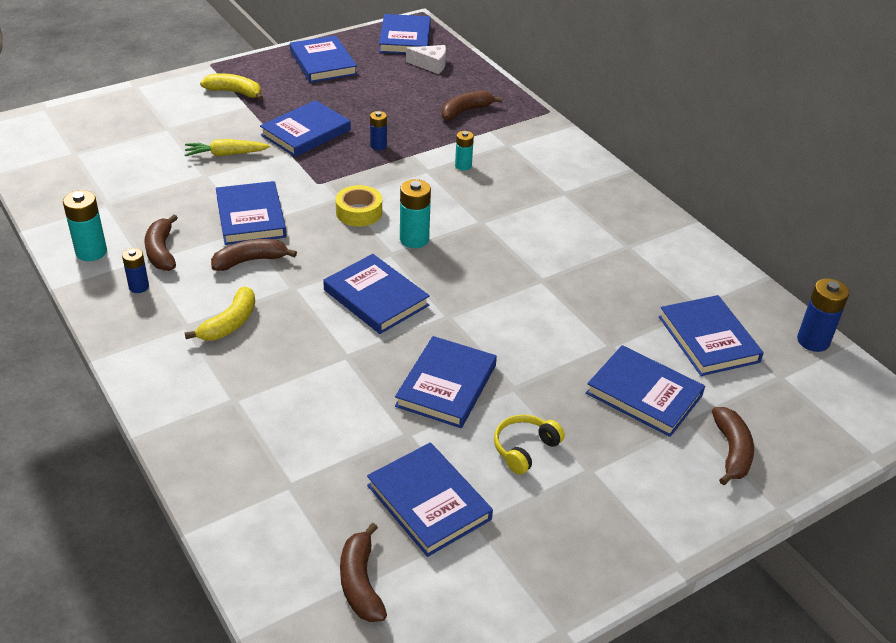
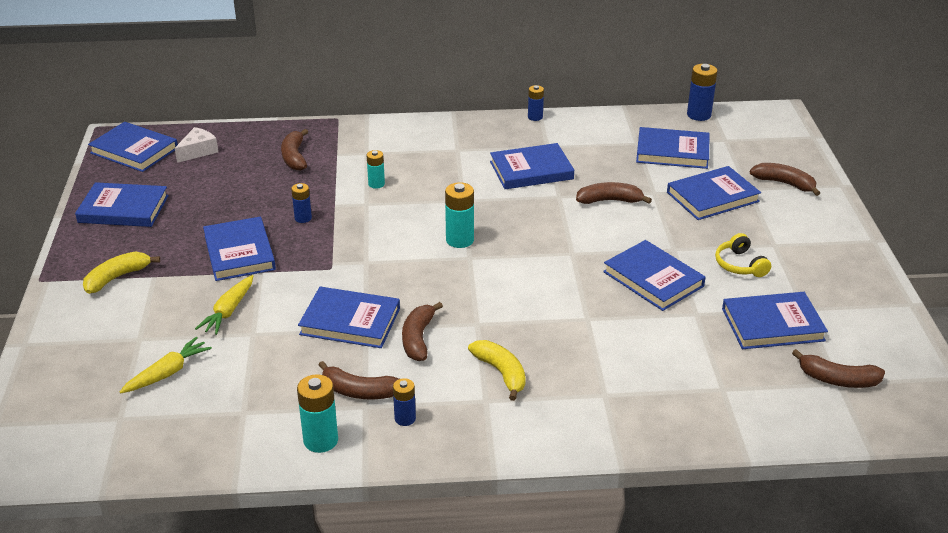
camera: 60 degrees left, 5 degrees down
(135, 154) = (167, 373): none -> yellow carrot
(359, 212) = (396, 257): yellow tape -> none
(376, 298) = (523, 282): blue book -> blue book (531, 170)
(565, 317) = (609, 200): none -> brown banana
(675, 222) = (535, 117): none -> blue battery

